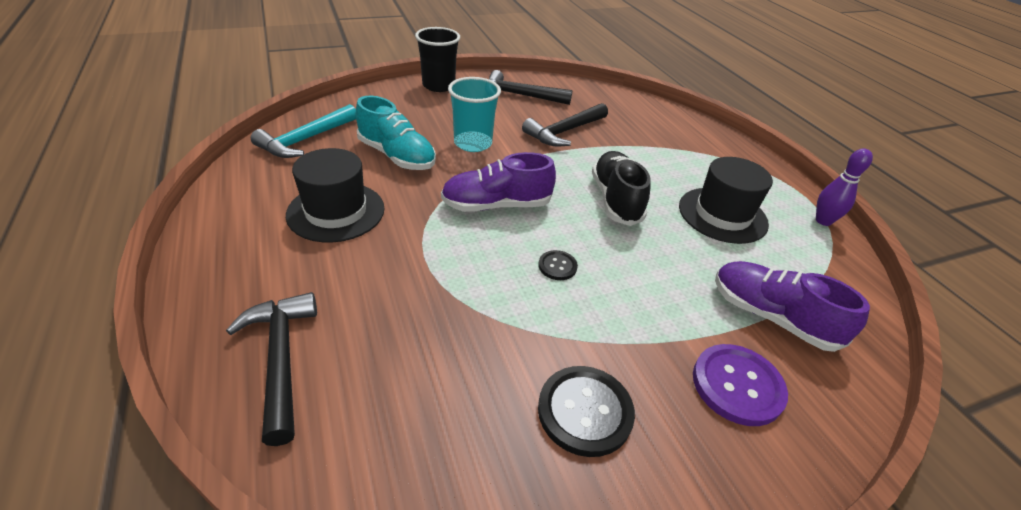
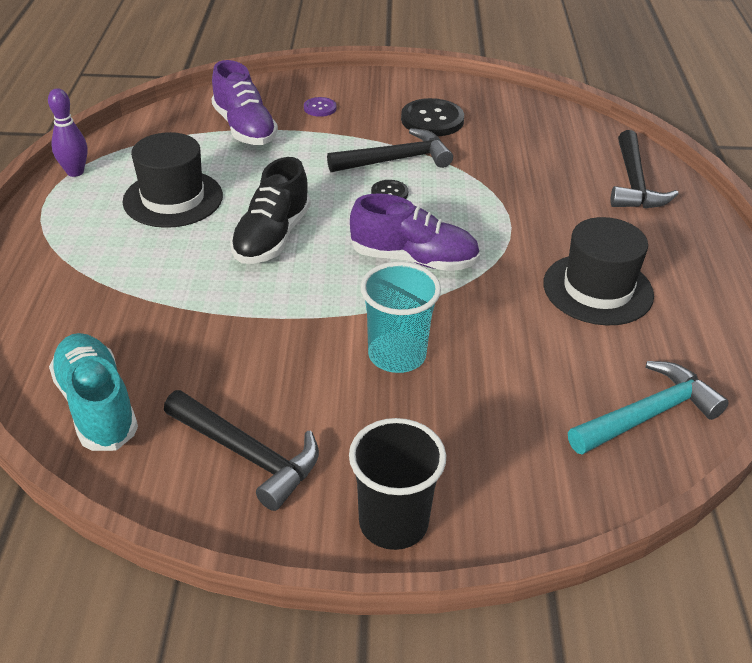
camera: 155 degrees left, 0 degrees up
(397, 156) = (515, 354): turquoise shoe -> turquoise shoe (97, 406)
(564, 132) = (241, 349): black hammer -> black hammer (395, 160)
(737, 385) = (320, 108): purple button -> purple button, size x0.53

